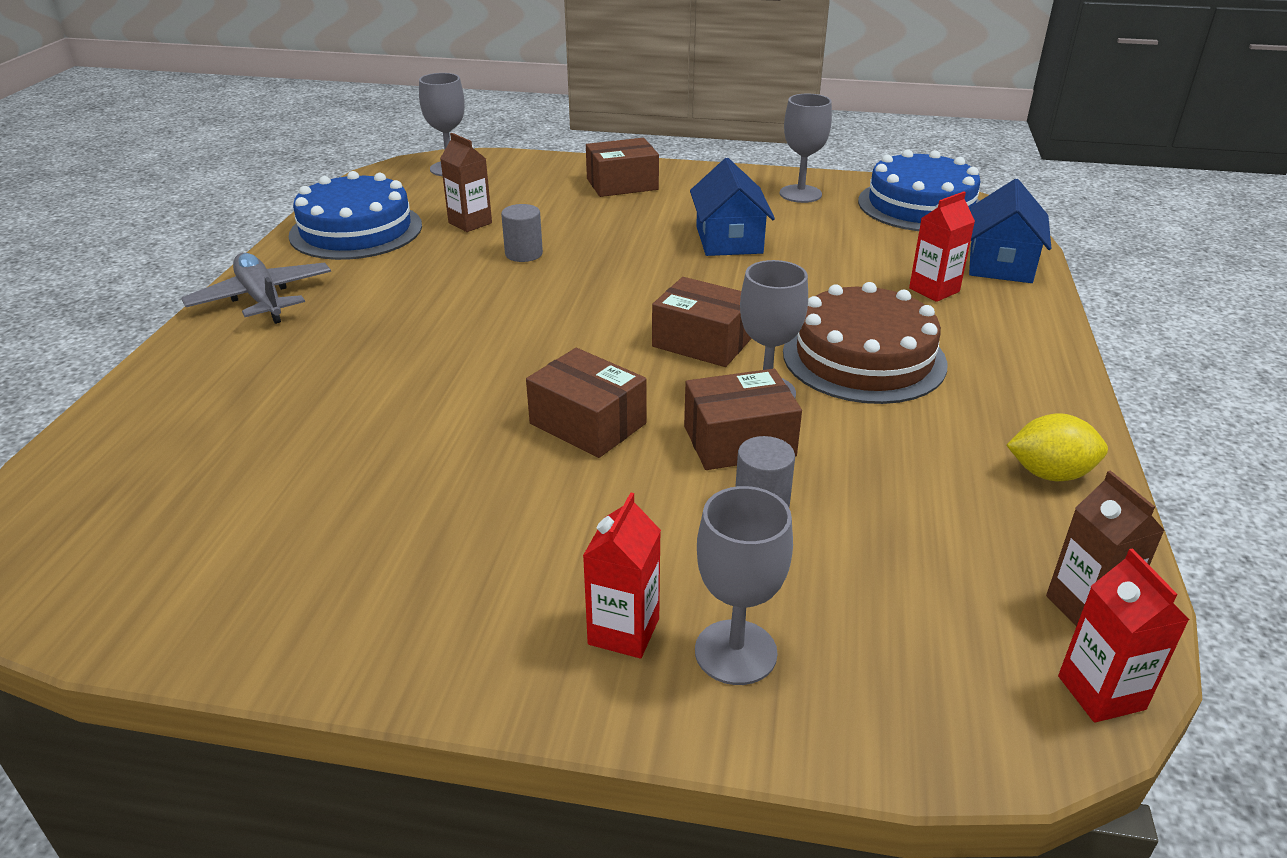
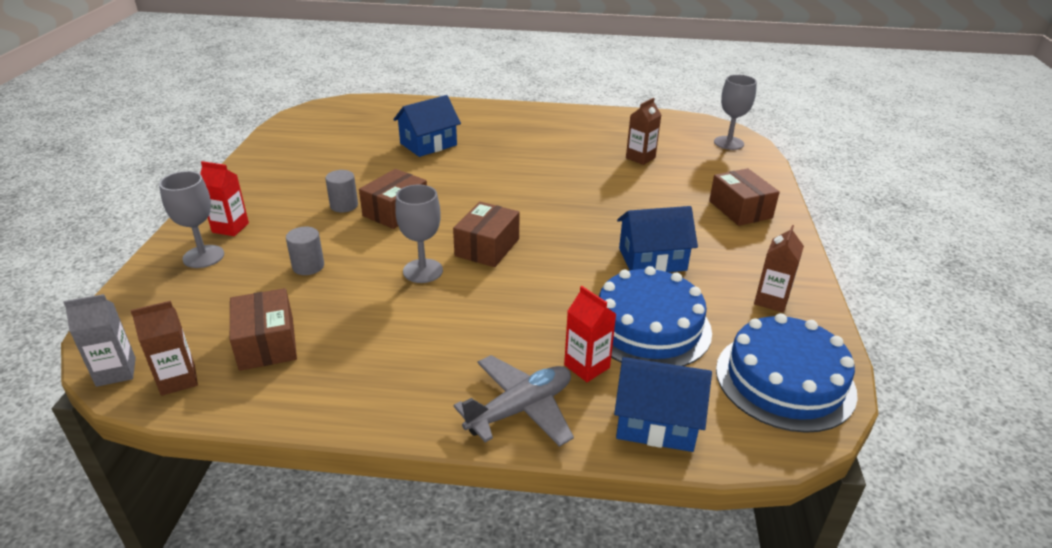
camera: 85 degrees right, 0 degrees up
(262, 299) = (524, 115): grey plane -> grey plane (520, 409)
(334, 396) = (428, 144): none -> blue house
(356, 230) = (615, 126): blue cake -> blue cake (648, 326)
(523, 254) = (599, 179): grey cylinder -> grey cylinder (344, 205)
(739, 441) = (371, 260): brown box -> brown box (267, 343)
(800, 194) = (771, 300): grey goblet -> brown carton
(864, 358) = (467, 316): brown cake -> none
(1049, 474) = (308, 389): yellow lemon -> none
(1101, 692) = (116, 372): red carton -> grey carton

